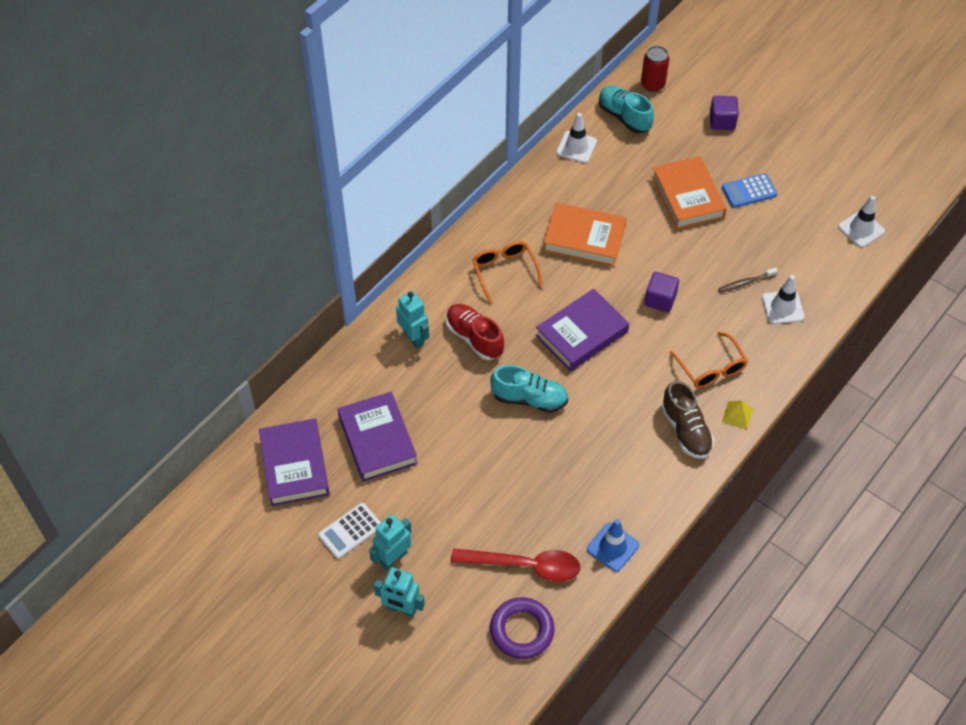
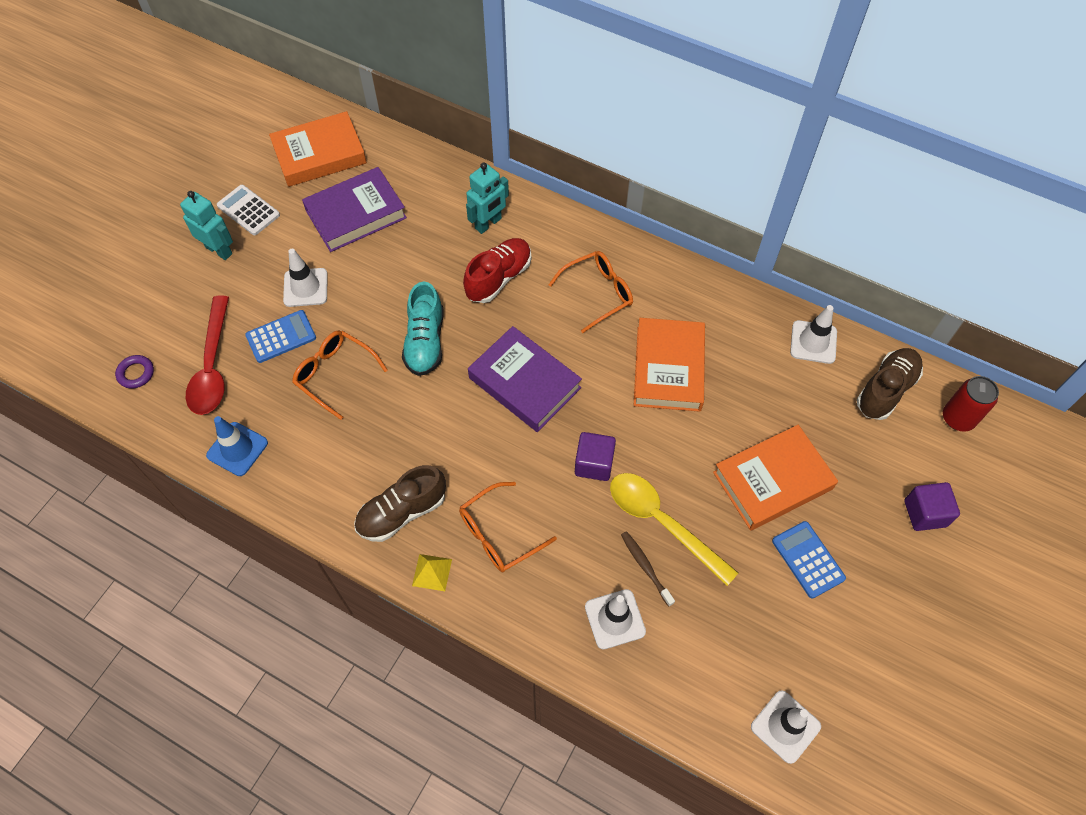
camera: 80 degrees right, 5 degrees up
(294, 465) = (319, 154): purple book -> orange book
(401, 609) = (162, 266): turquoise robot -> none
(453, 486) = (305, 287): none -> white traffic cone
(503, 508) = (281, 337): none -> blue calculator
(522, 630) = (136, 373): purple ring -> purple ring, size x0.54
(550, 469) = (334, 374): none -> orange glasses
(624, 117) = (885, 390): turquoise shoe -> brown shoe
(713, 267) = (662, 523): none -> yellow spoon

